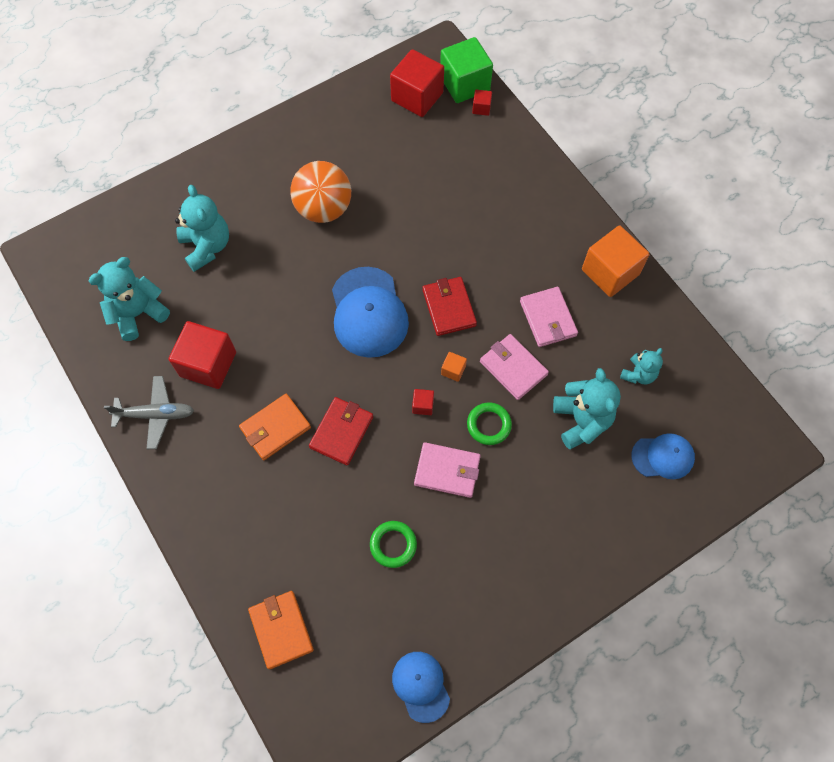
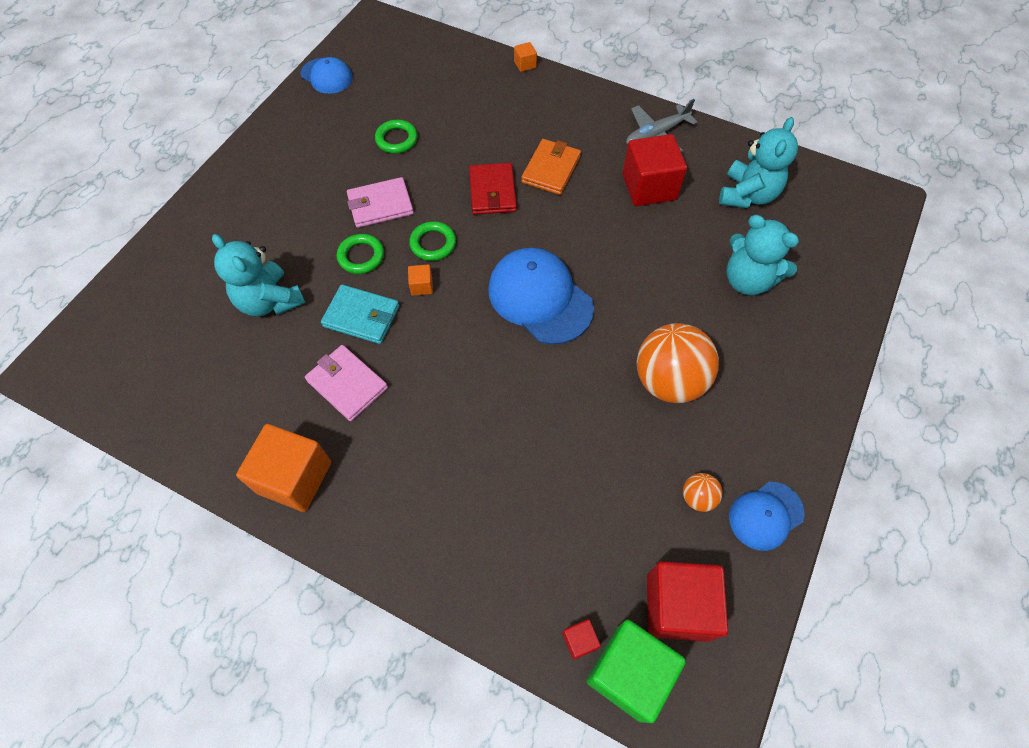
camera: 150 degrees right, 5 degrees down
(205, 579) = (525, 64): none -> orange cube
(281, 629) = (448, 63): orange wallet -> none
(362, 138) = (697, 497): none -> orange ball
(423, 405) = (433, 244): red cube -> green ring
(449, 307) = (461, 343): red wallet -> none
(513, 368) = (362, 316): pink wallet -> turquoise wallet
(638, 374) = (223, 373): turquoise teddy bear -> none
(663, 457) = (174, 307): blue cap -> blue cap (765, 515)

